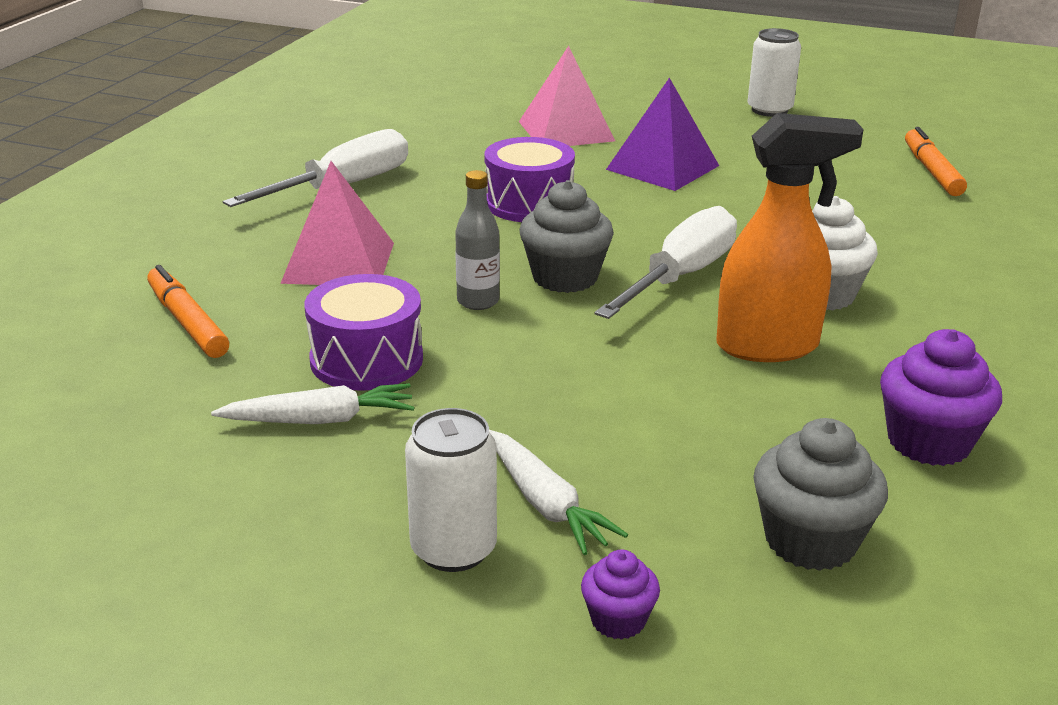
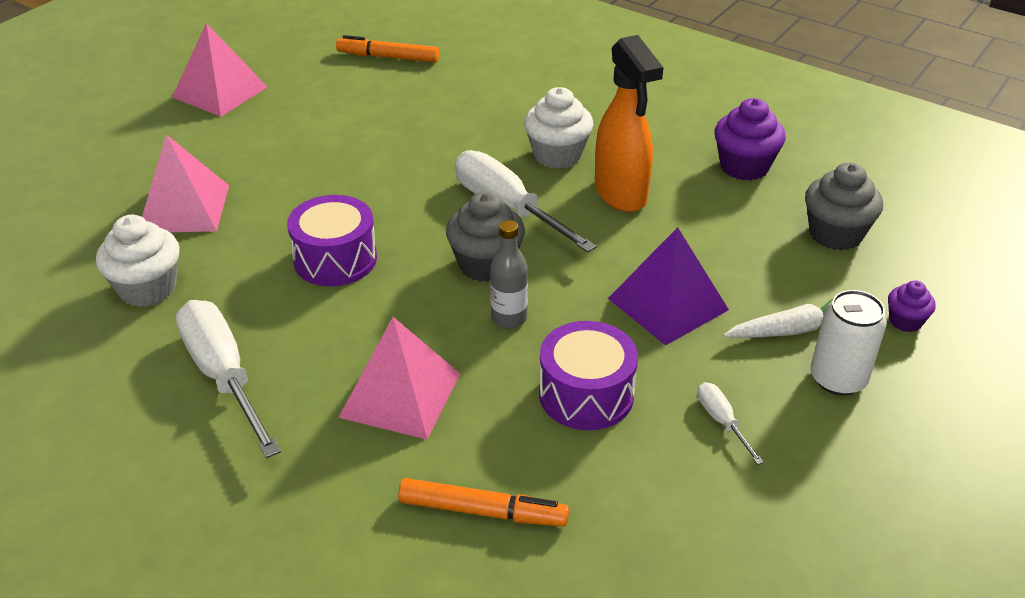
camera: 75 degrees left, 10 degrees up
(187, 322) = (483, 511): orange marker -> orange marker turned 150 degrees counterclockwise
(320, 420) = (672, 430): white carrot -> none
(343, 454) = (721, 421): none -> white screwdriver
(444, 139) = (148, 288): none -> white cupcake
(662, 167) = (304, 172): purple pyramid -> purple pyramid (667, 304)
(768, 346) = (621, 194): orange spray bottle -> orange spray bottle turned 150 degrees clockwise
(769, 110) = (220, 92): white can -> pink pyramid

